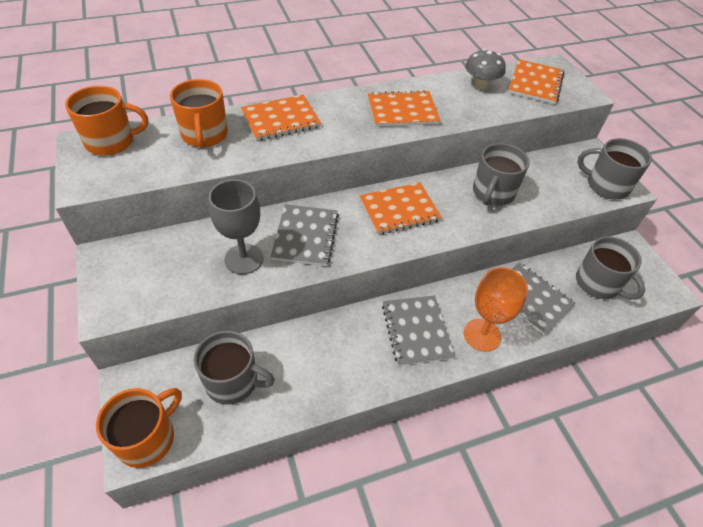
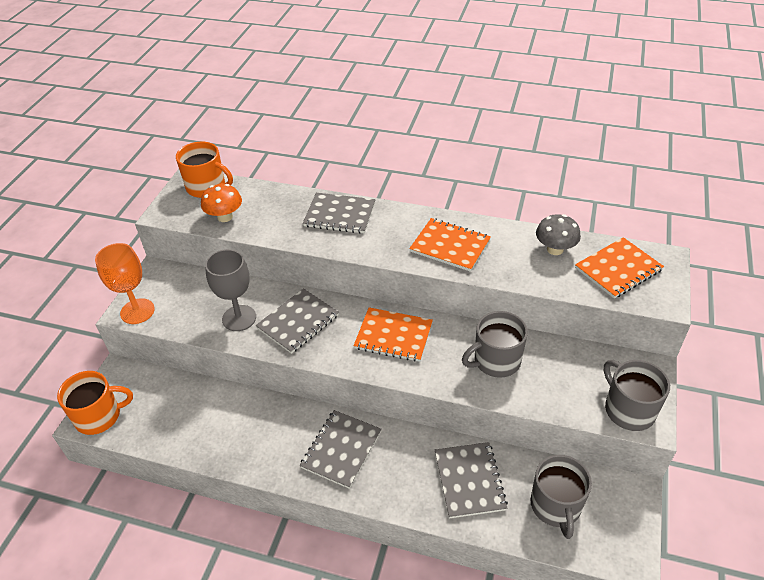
camera: 40 degrees right, 5 degrees down
(162, 162) = (225, 217): none -> orange mushroom
(205, 135) = (272, 206): orange mug -> none
(233, 381) = (179, 409): grey mug -> none
(281, 119) = (339, 215): orange notebook -> grey notebook
(482, 335) = (393, 485): orange goblet -> orange goblet (137, 311)

